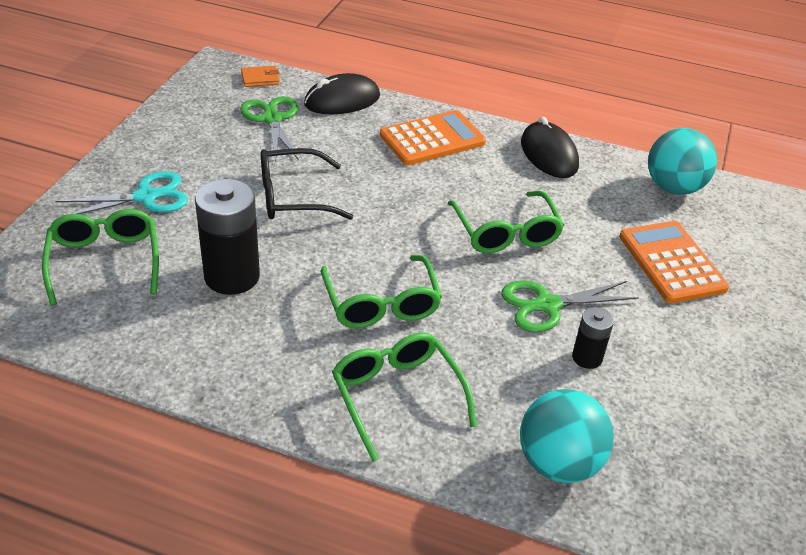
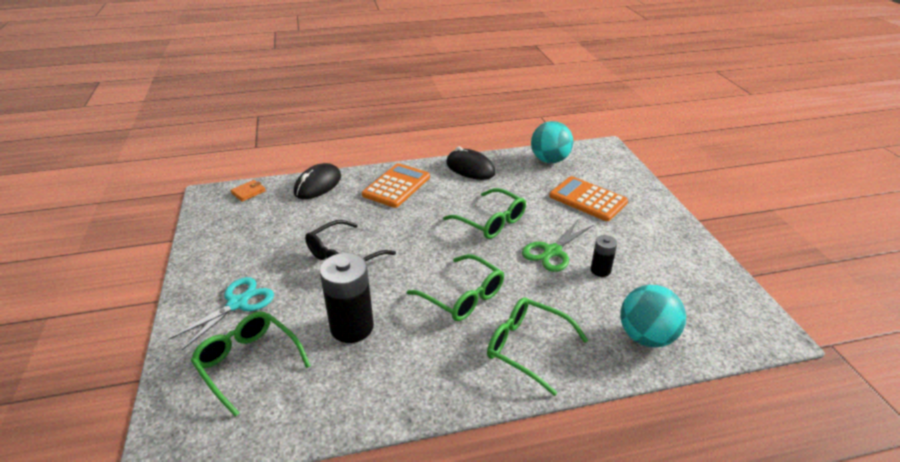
camera: 30 degrees left, 5 degrees down
(272, 119) = (281, 214): green scissors -> none

